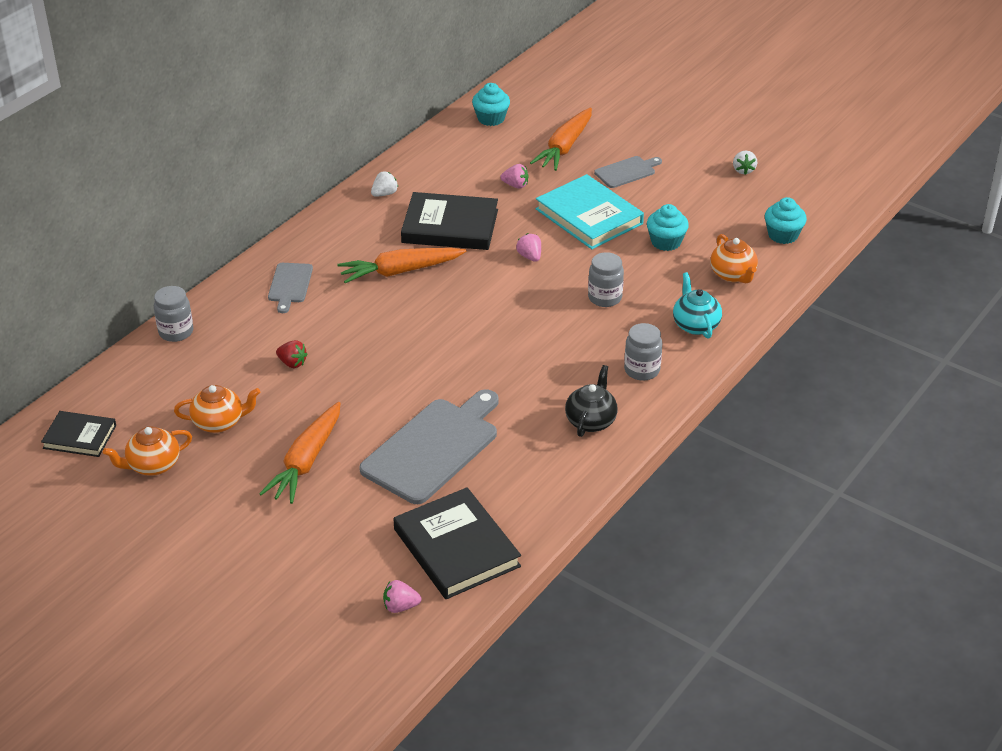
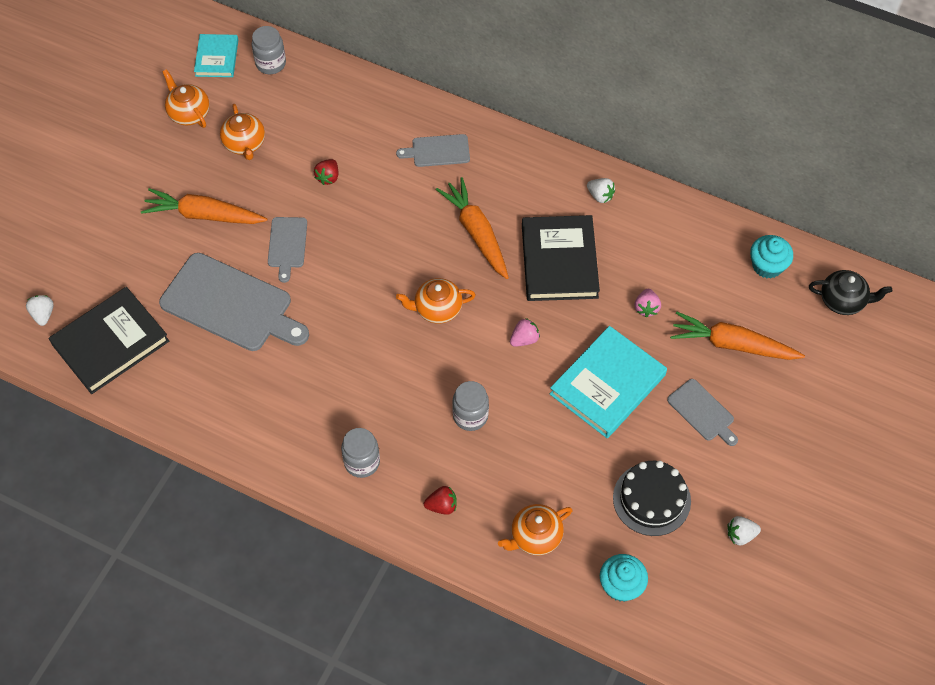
camera: 80 degrees right, 20 degrees up
(80, 437) = (217, 58): black book -> turquoise book
(176, 332) = (356, 85): grey jar -> grey jar (271, 64)
(370, 400) = (287, 245): none -> grey cutting board
(400, 606) = (43, 314): pink strawberry -> white strawberry
(481, 305) = (437, 309): none -> orange teapot
(591, 421) = (282, 426): black teapot -> black teapot (843, 301)
(666, 242) = (579, 464): turquoise cupcake -> none
(695, 325) = (442, 506): turquoise teapot -> red strawberry
(705, 209) = (651, 499): none -> black cake

